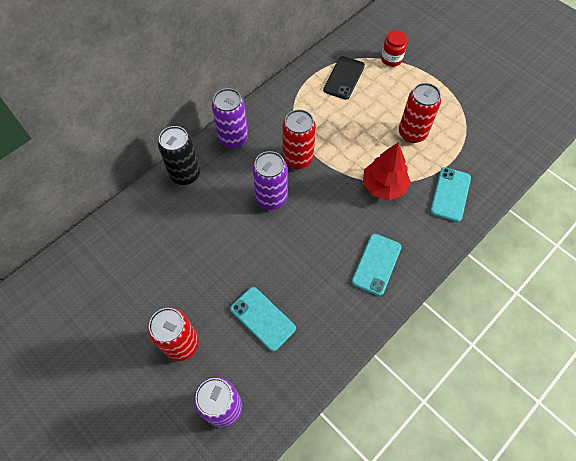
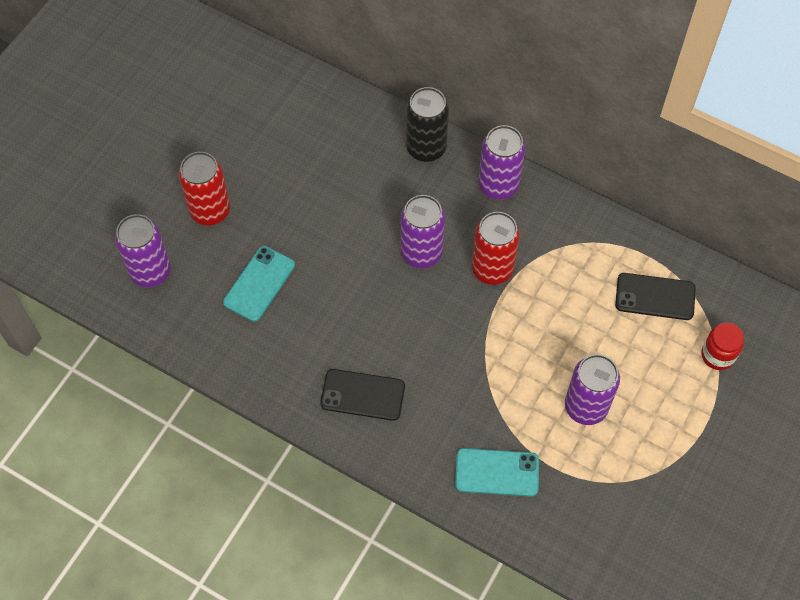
camera: 75 degrees right, 0 degrees up
(376, 264) = (362, 395): turquoise phone -> black phone
(383, 186) = (483, 383): red tree -> none
(412, 133) = (586, 407): red can -> purple can

